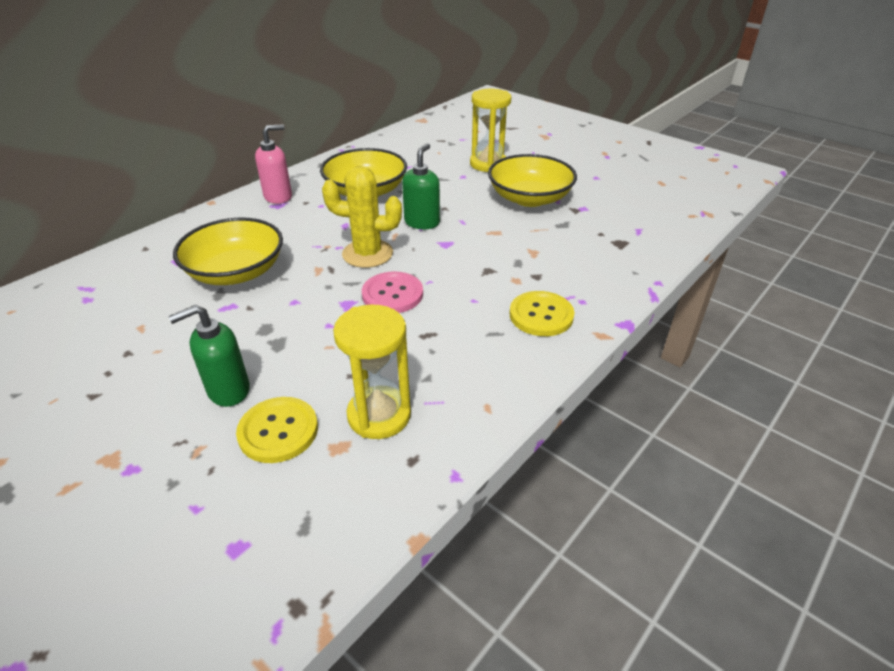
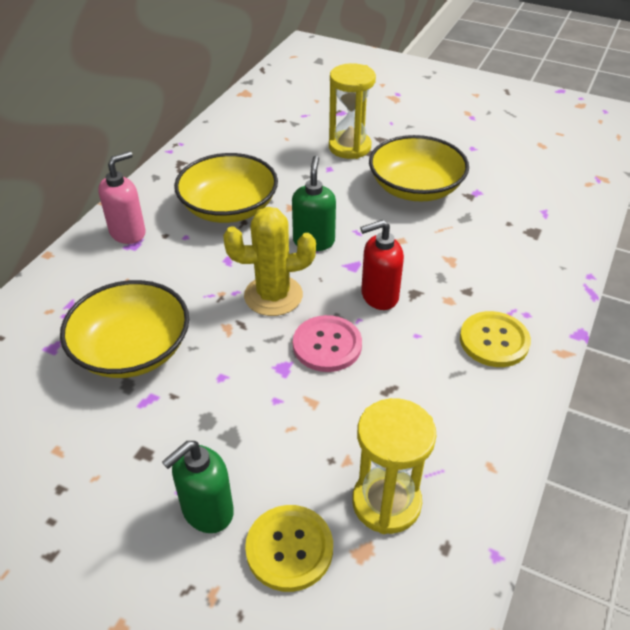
camera: 15 degrees left, 5 degrees up
(456, 267) = (379, 296): none -> red soap dispenser

